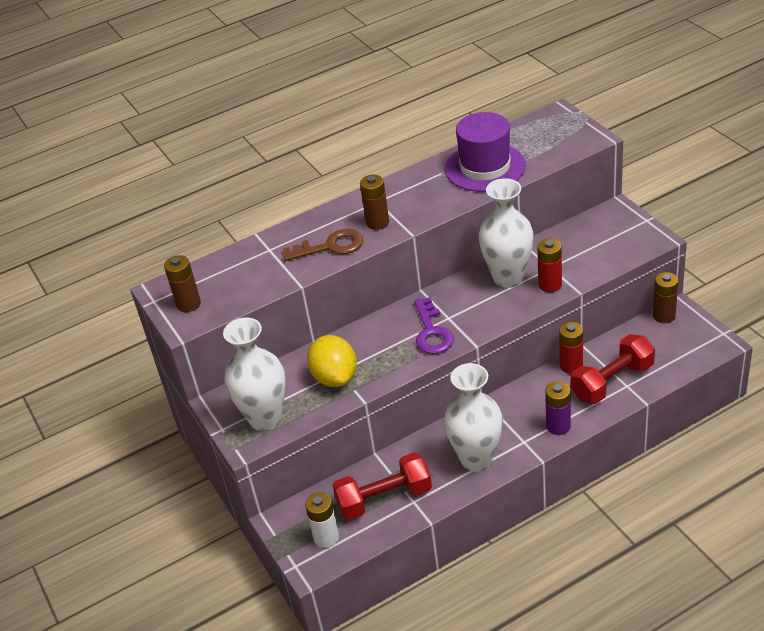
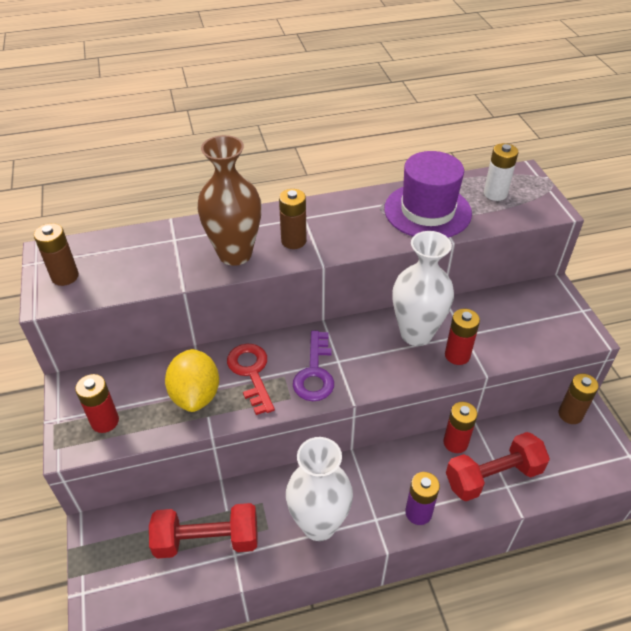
camera: 10 degrees right, 5 degrees up
(265, 418) = (105, 421): white vase -> red battery
(326, 537) = (129, 568): white battery -> white battery (495, 194)
(331, 246) = (235, 254): brown key -> brown vase
(375, 347) = (251, 373): none -> red key

